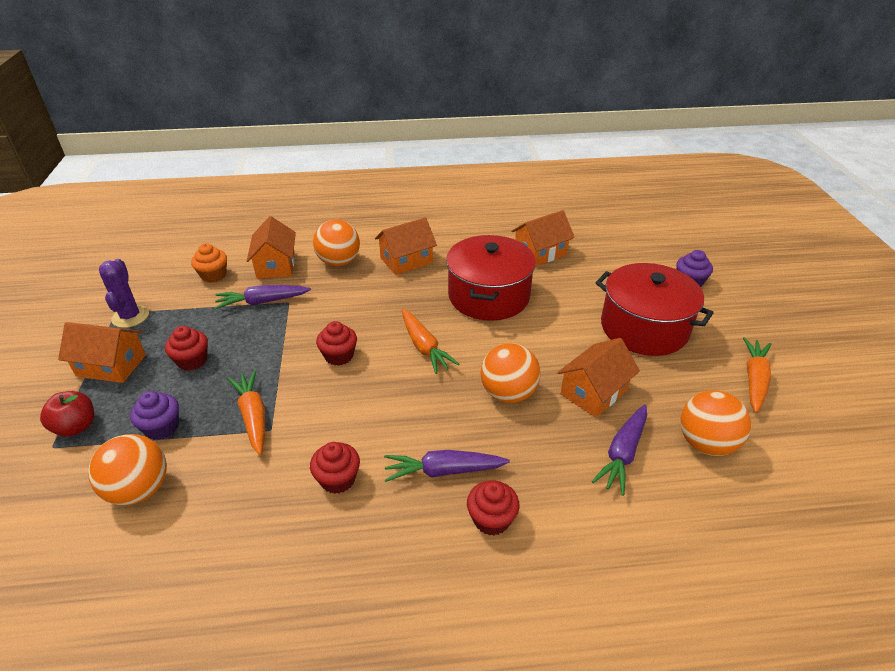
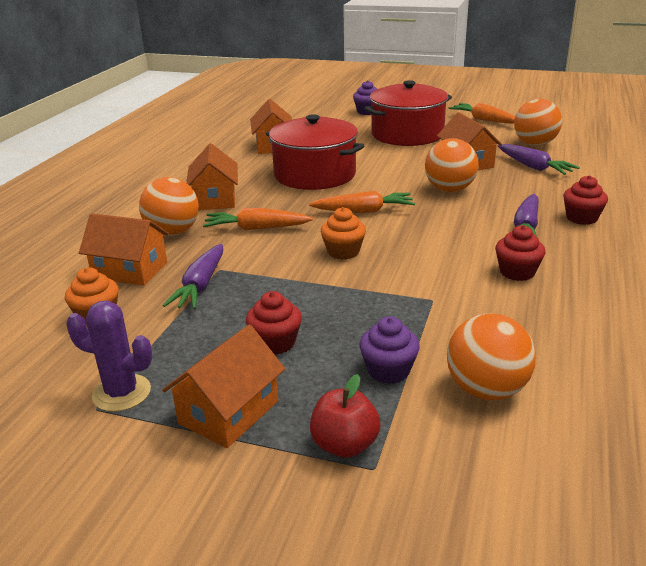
camera: 65 degrees left, 10 degrees down
(253, 416) = (406, 308): orange carrot -> orange carrot (256, 228)
(339, 356) = (343, 252): red cupcake -> orange cupcake

